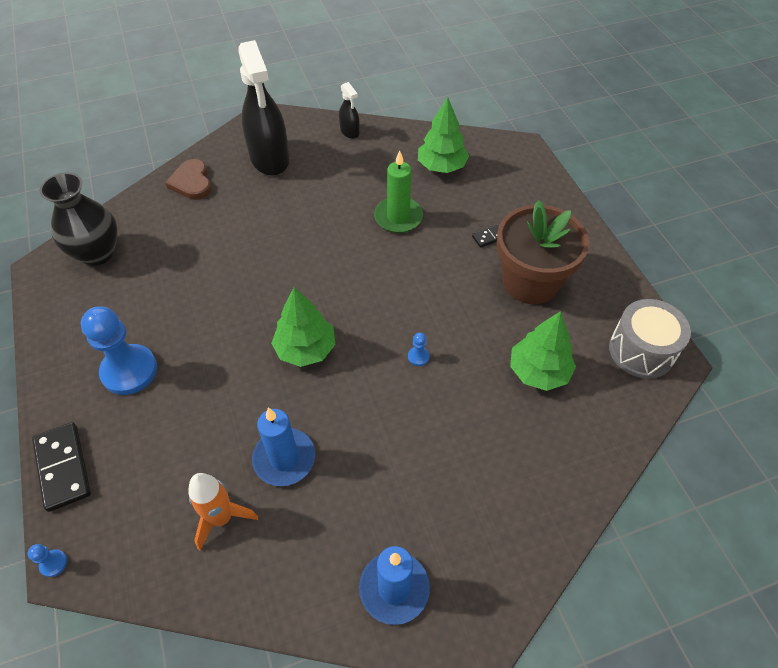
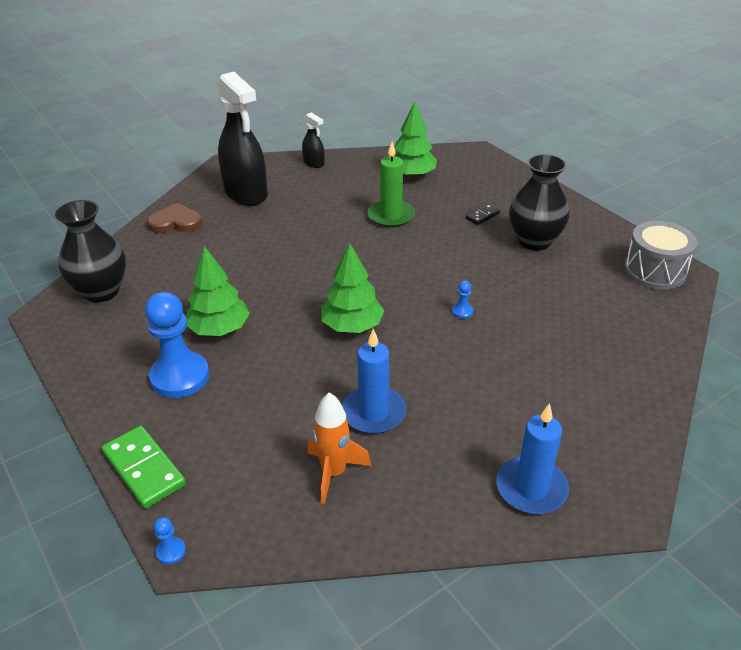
camera: 15 degrees left, 15 degrees down
(63, 467) = (144, 469): black domino -> green domino
(192, 182) = (176, 222): brown heart -> brown heart turned 120 degrees clockwise
(530, 282) = (534, 241): brown flower pot -> black vase
(538, 371) = (576, 301): green tree -> green tree (219, 329)

